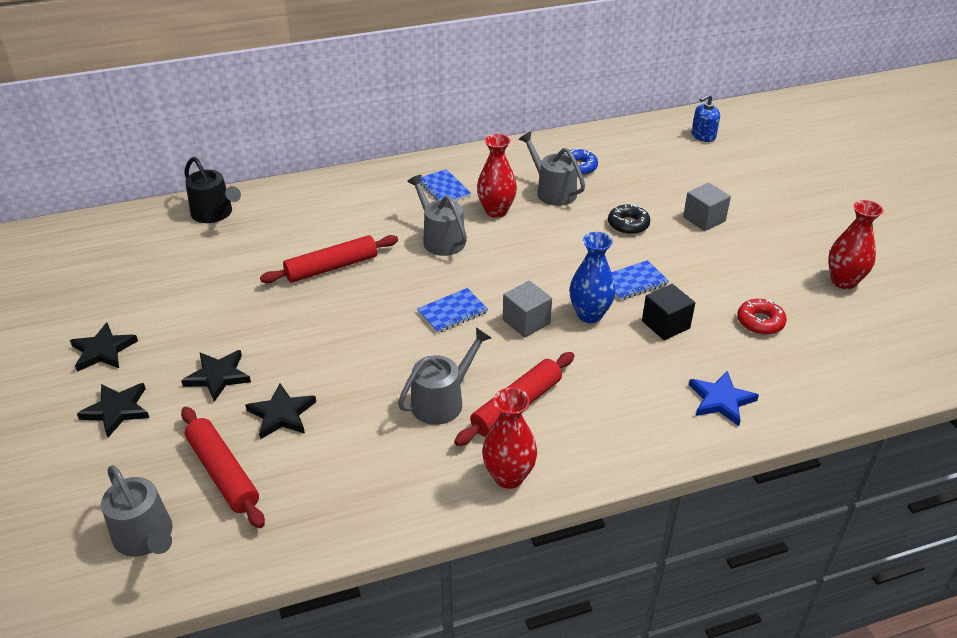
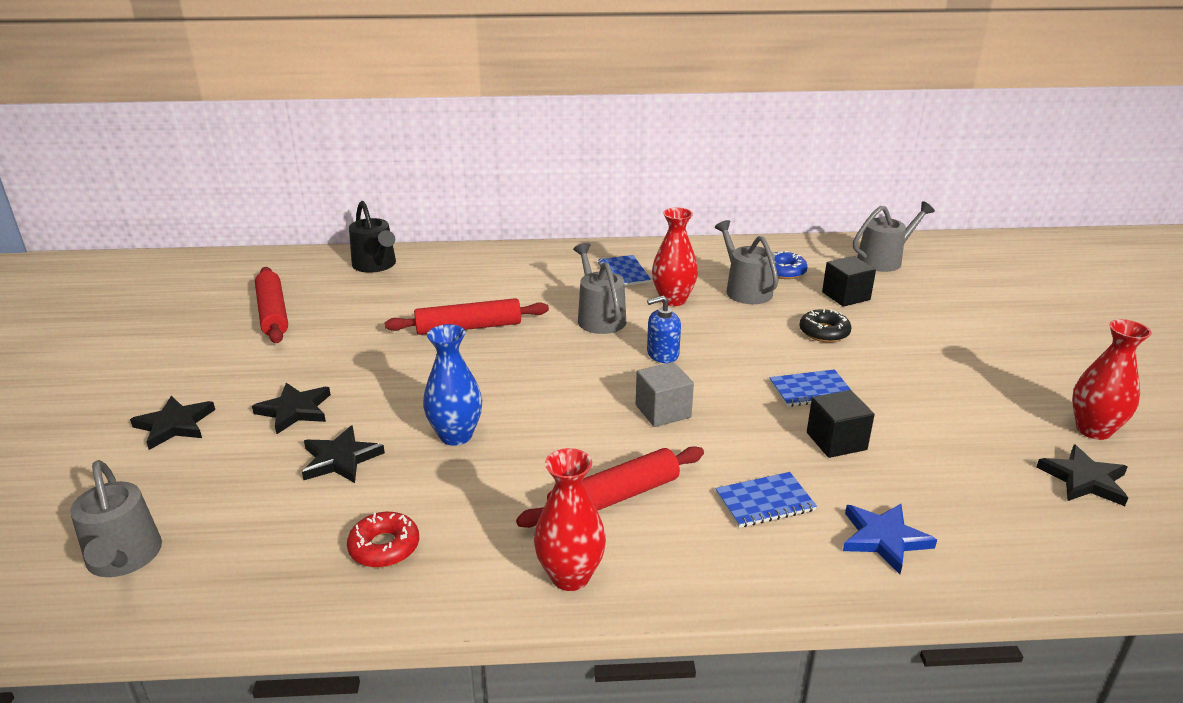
camera: 15 degrees right, 10 degrees down
(103, 350) = (196, 368): black star -> black star (1084, 480)
(223, 473) = (244, 507): red rolling pin -> red rolling pin (273, 313)
(442, 401) = (527, 477): grey watering can -> grey watering can (883, 260)
(452, 312) = (581, 388): blue notebook -> blue notebook (764, 502)
(589, 315) = (743, 416): blue vase -> blue vase (456, 435)
(635, 185) = (846, 296): none -> black cube
(703, 136) = (944, 260): blue soap dispenser -> blue soap dispenser (662, 354)
(704, 219) = (921, 339): grey cube -> none
(760, 322) = (964, 458): red donut -> red donut (384, 547)

